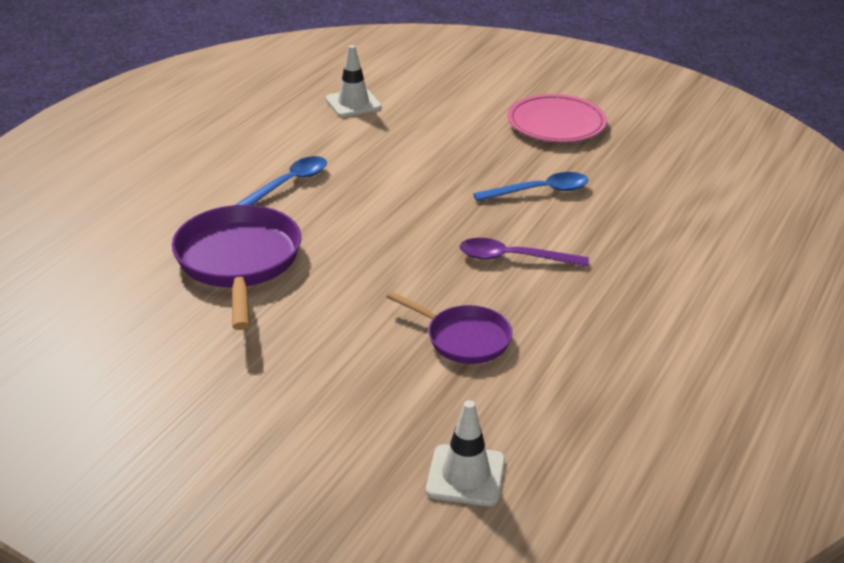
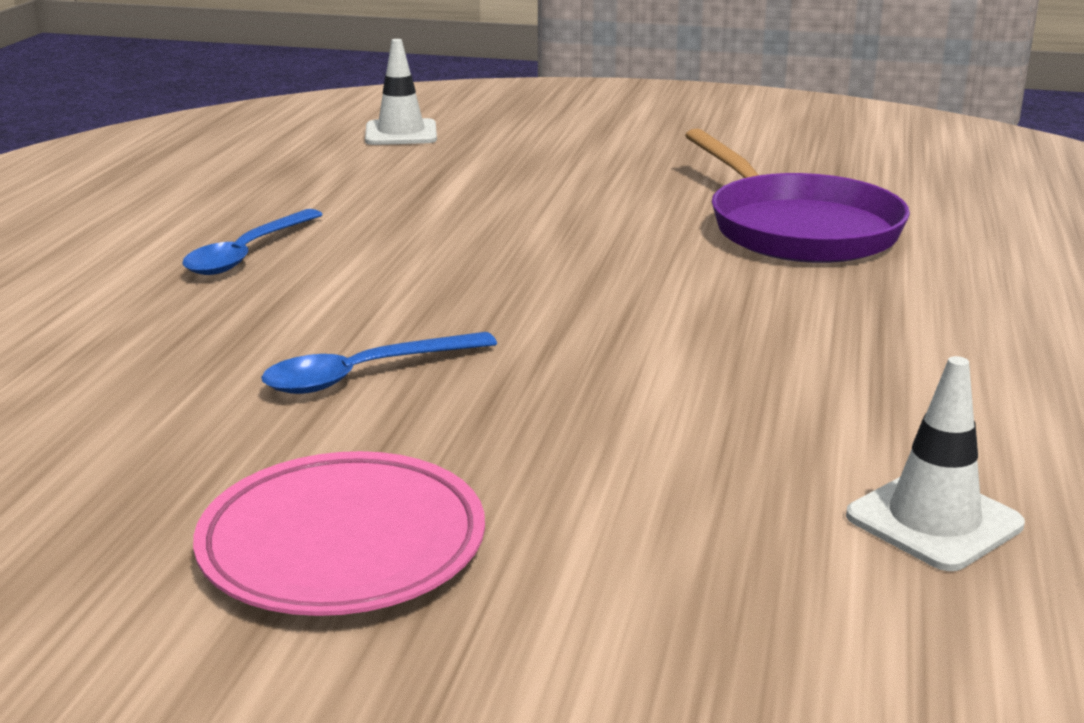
camera: 165 degrees right, 10 degrees down
(288, 184) = (854, 324): blue spoon -> blue spoon (248, 253)
(463, 338) = (439, 201): purple pan -> none
(513, 258) = (393, 276): purple spoon -> none

